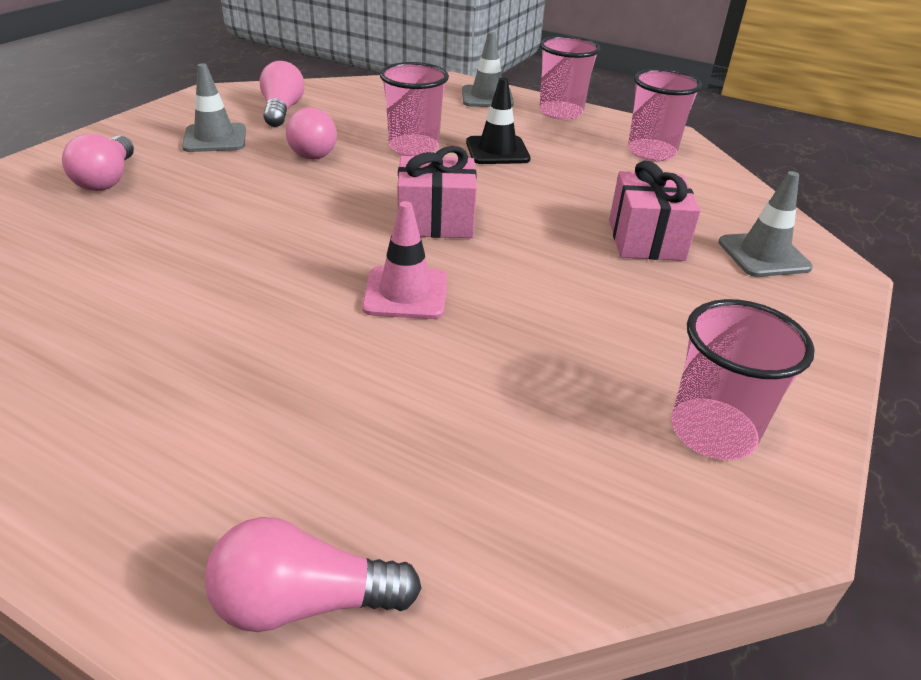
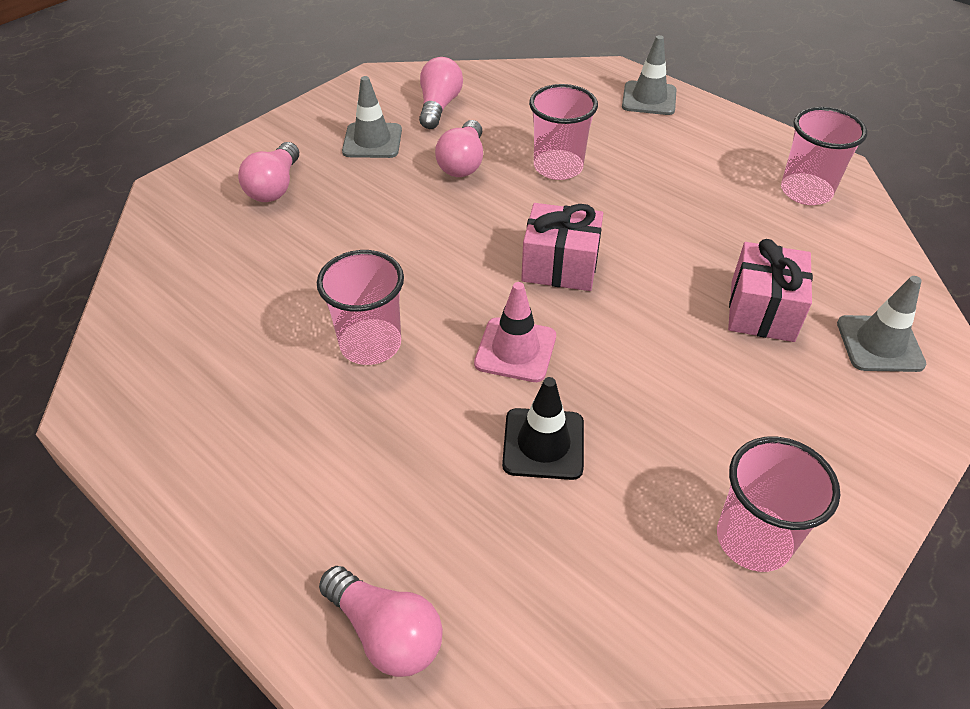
camera: 15 degrees right, 10 degrees up
(304, 601) = (386, 632): pink light bulb -> pink light bulb turned 150 degrees counterclockwise
(497, 151) = (641, 177): black traffic cone -> black traffic cone (543, 444)
(561, 112) = (723, 126): pink cup -> pink cup (370, 344)

